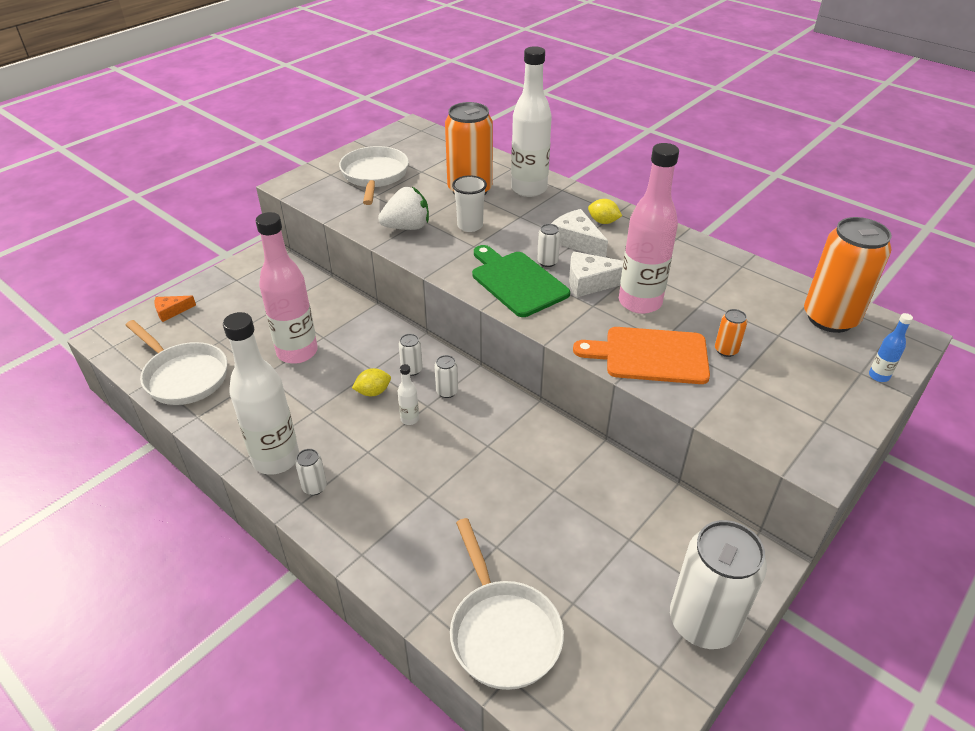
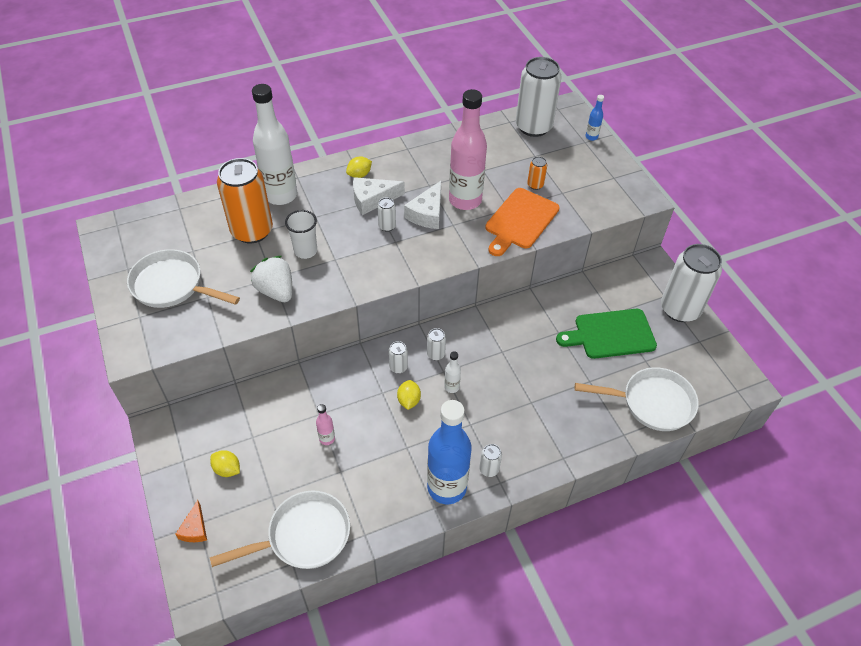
camera: 65 degrees left, 10 degrees up
(237, 306) = (227, 469): none -> yellow lemon
(276, 459) = (446, 487): white bottle -> blue bottle
(297, 352) = (327, 439): pink bottle -> pink bottle, size x0.42
(407, 227) = (276, 291): white strawberry -> white strawberry turned 45 degrees counterclockwise
(517, 282) = (399, 253): green cutting board -> green cutting board (611, 334)
(830, 318) = (533, 127): orange can -> white can

